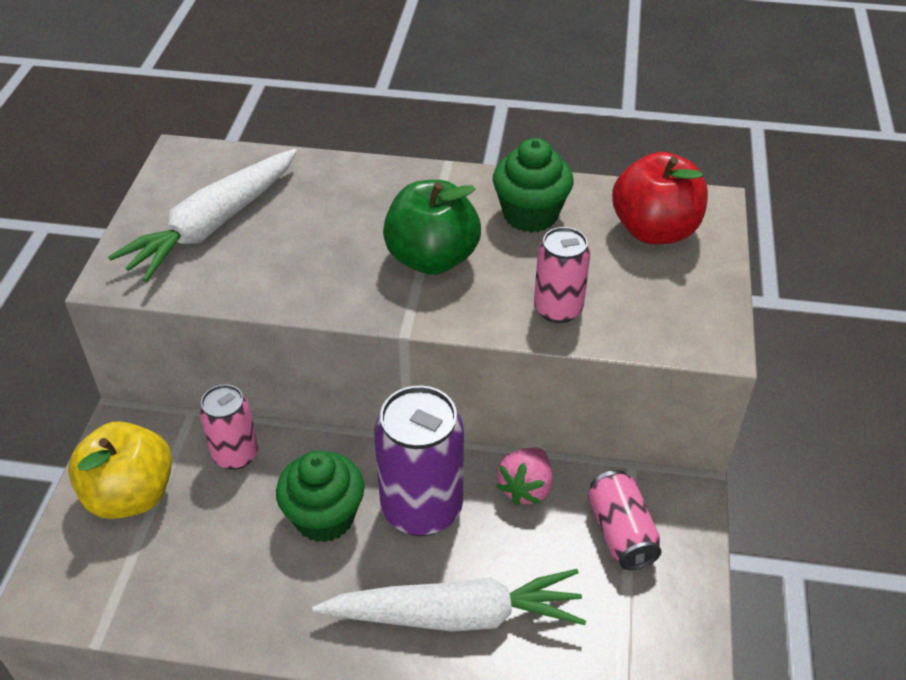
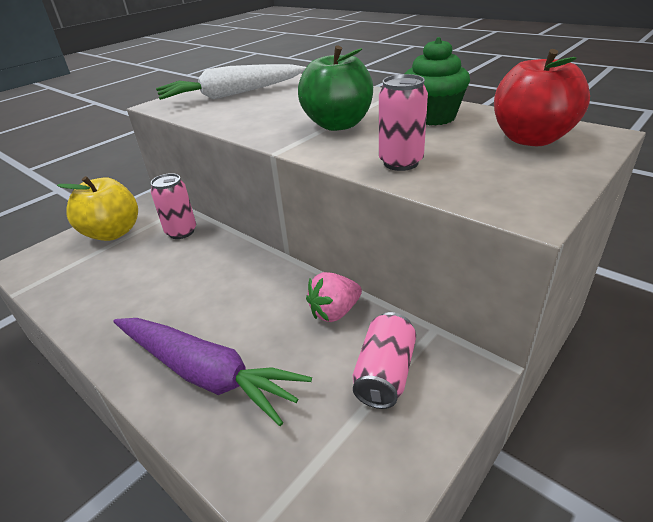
camera: 35 degrees right, 10 degrees down
(324, 517) = (191, 279): green cupcake -> none
(422, 508) = (252, 297): purple can -> none
(455, 615) = (205, 373): white carrot -> purple carrot

